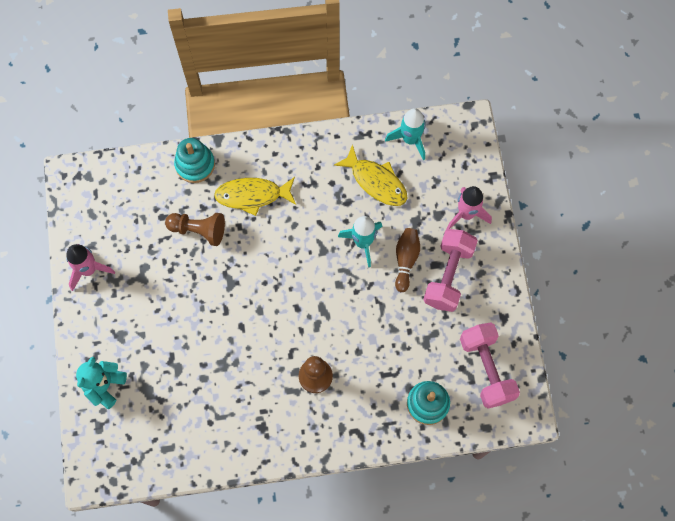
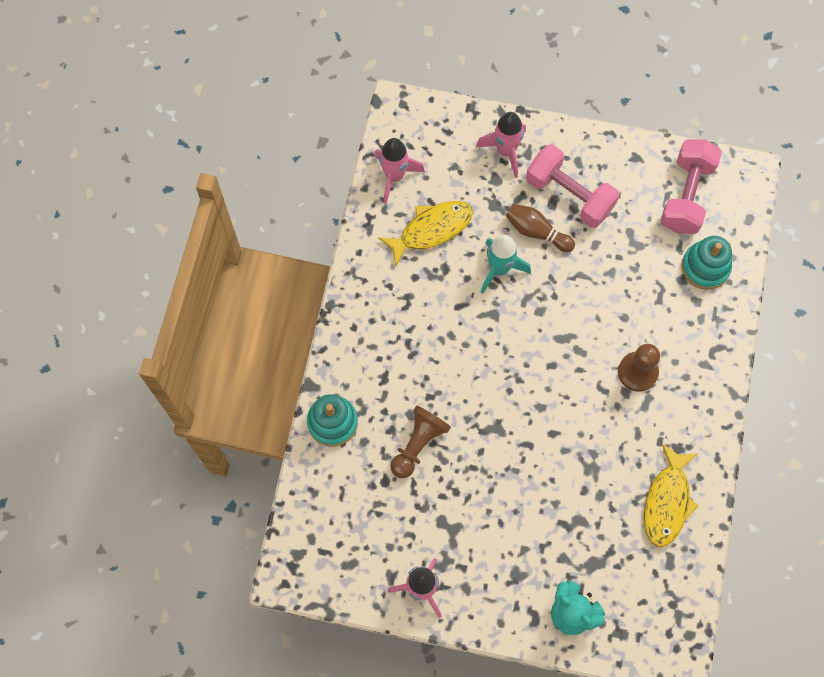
camera: 70 degrees left, 0 degrees up
(252, 195) = (397, 369): yellow fish -> yellow fish (667, 501)
(410, 140) = (394, 176): turquoise rocket -> pink rocket
(486, 369) = (686, 195): pink dumbbell -> pink dumbbell turned 75 degrees counterclockwise

